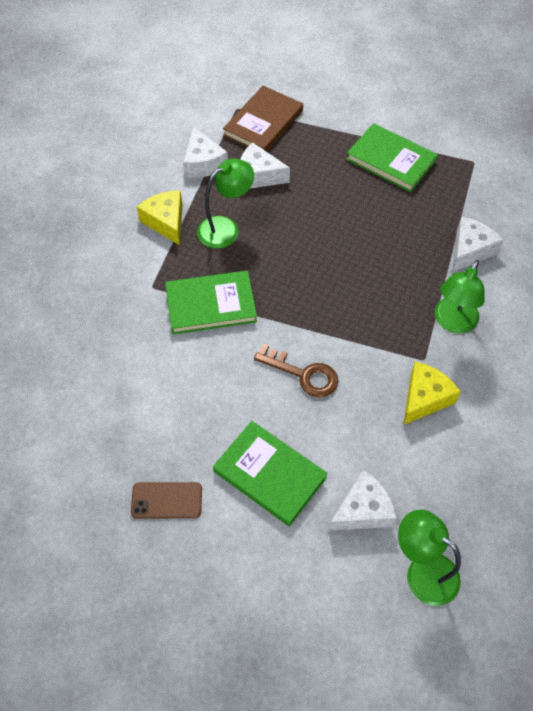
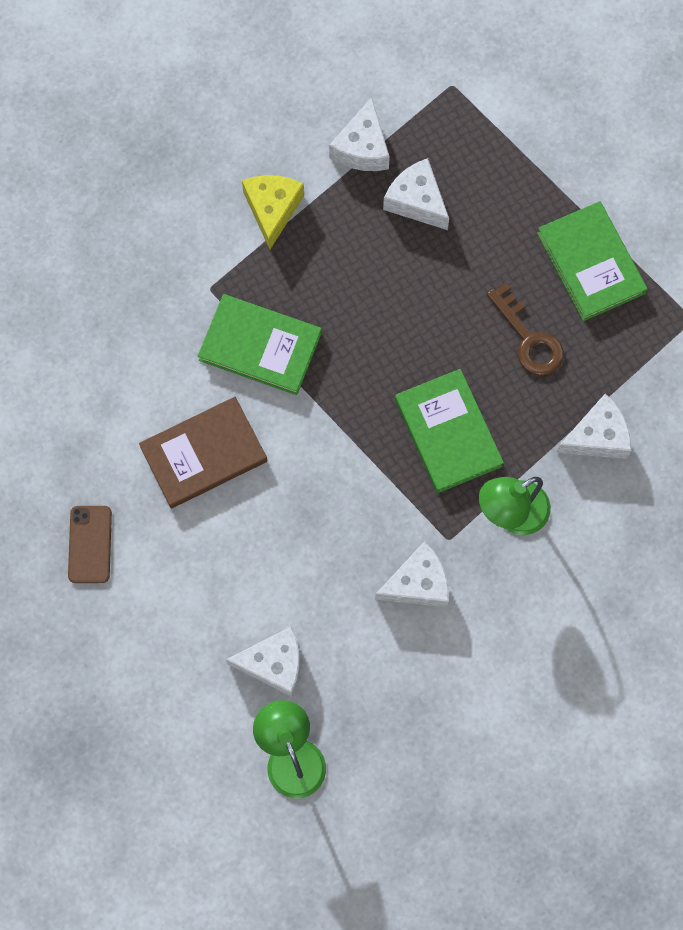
camera: 30 degrees right, 15 degrees up
(167, 500) = (90, 544): brown phone -> brown phone turned 60 degrees clockwise
(226, 228) = (335, 254): green lamp -> none
(263, 123) = (470, 125): brown book -> brown book (204, 454)
(269, 474) = (205, 575): green book -> green book (448, 432)
(303, 374) = (308, 484): brown key -> brown key (528, 338)
(424, 398) = (418, 583): yellow cheese -> white cheese

